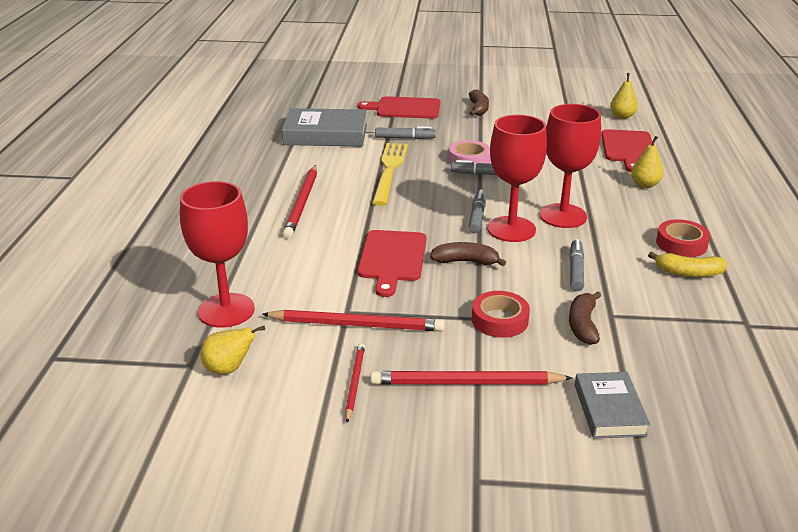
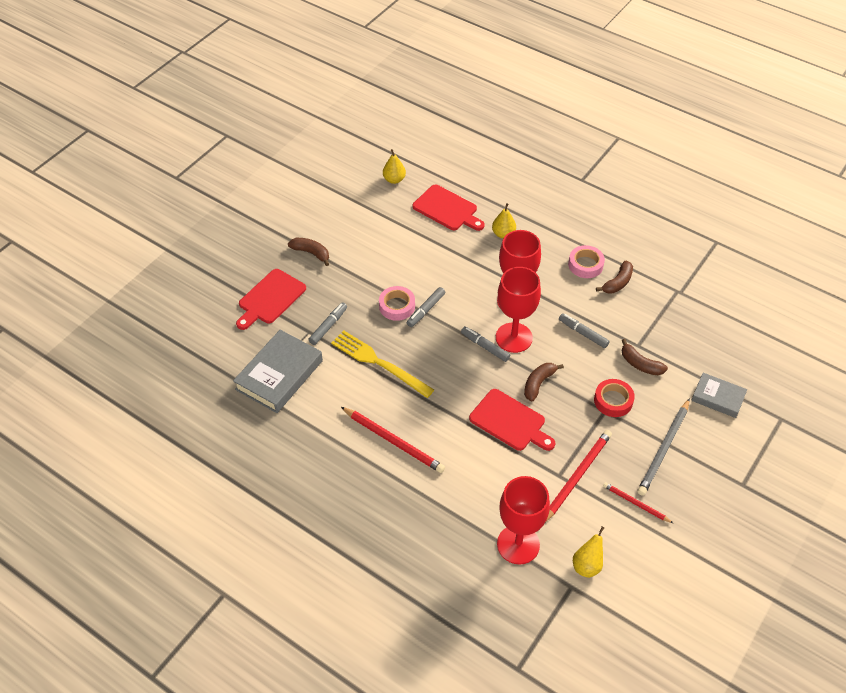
camera: 60 degrees left, 20 degrees up
(466, 383) = (664, 449): red pencil -> grey pencil
(681, 244) = (585, 265): red tape -> pink tape
(688, 273) = (617, 283): yellow banana -> brown banana

